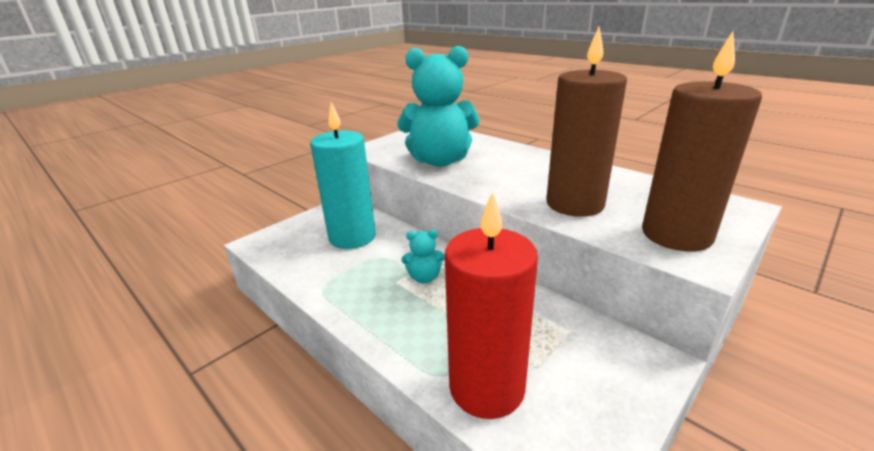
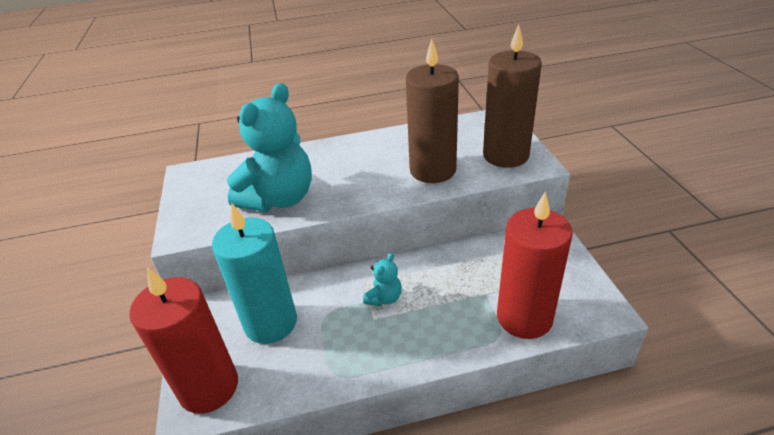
camera: 55 degrees left, 10 degrees up
(279, 240) = (209, 387): none -> red candle

